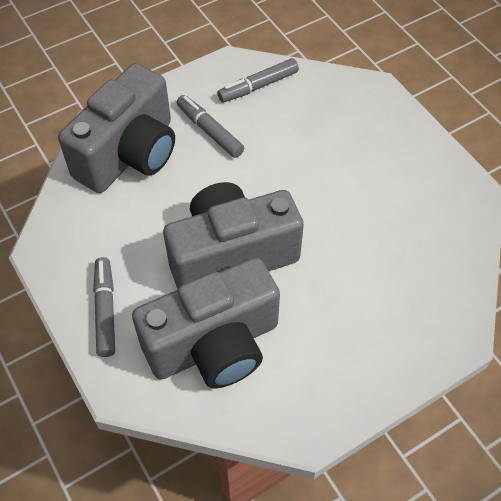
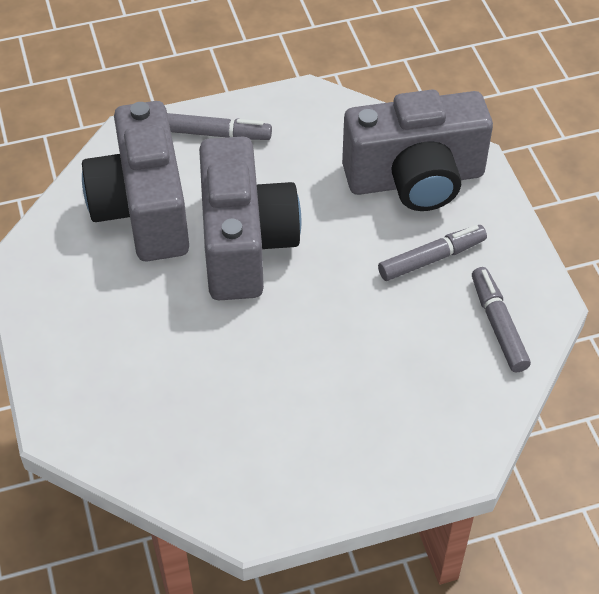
camera: 105 degrees right, 5 degrees down
(129, 154) = (415, 179): grey camera -> grey camera turned 60 degrees counterclockwise

